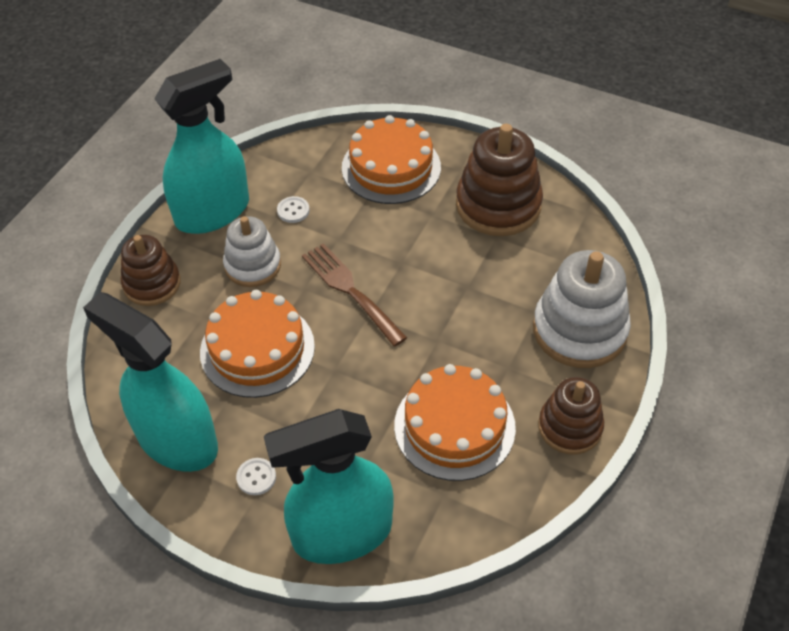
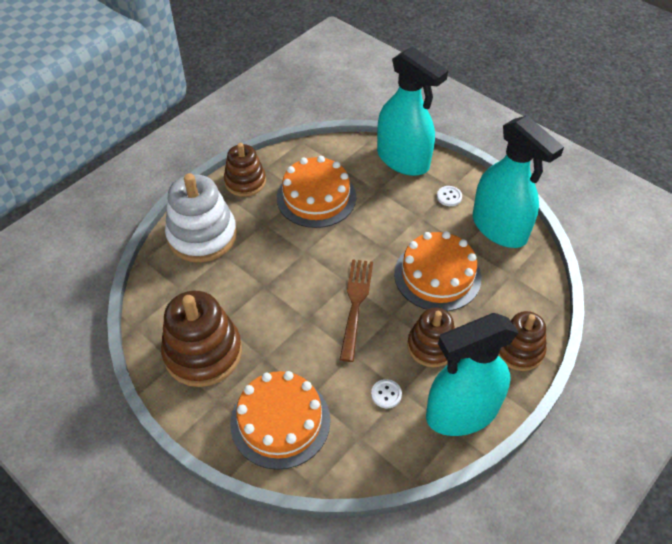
camera: 165 degrees left, 0 degrees up
(253, 265) = (431, 346): white stacking toy -> brown stacking toy
(341, 533) = (403, 160): turquoise spray bottle -> turquoise spray bottle turned 45 degrees clockwise
(351, 291) = (356, 304): brown fork -> brown fork turned 150 degrees counterclockwise

